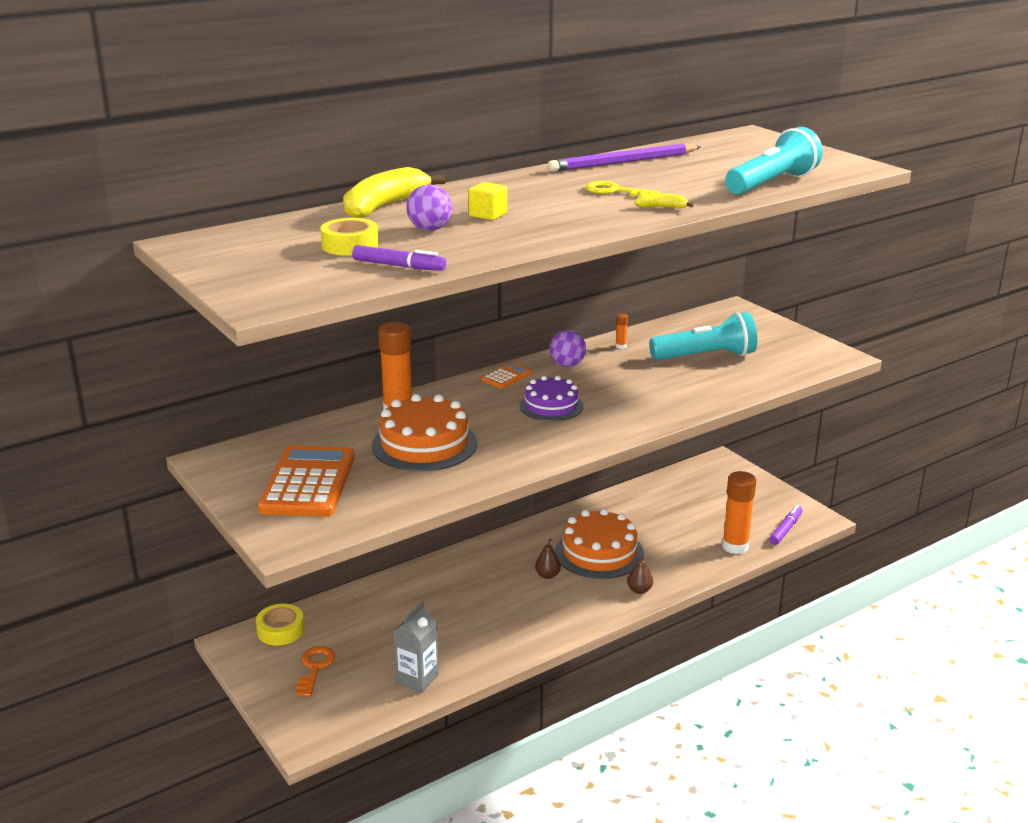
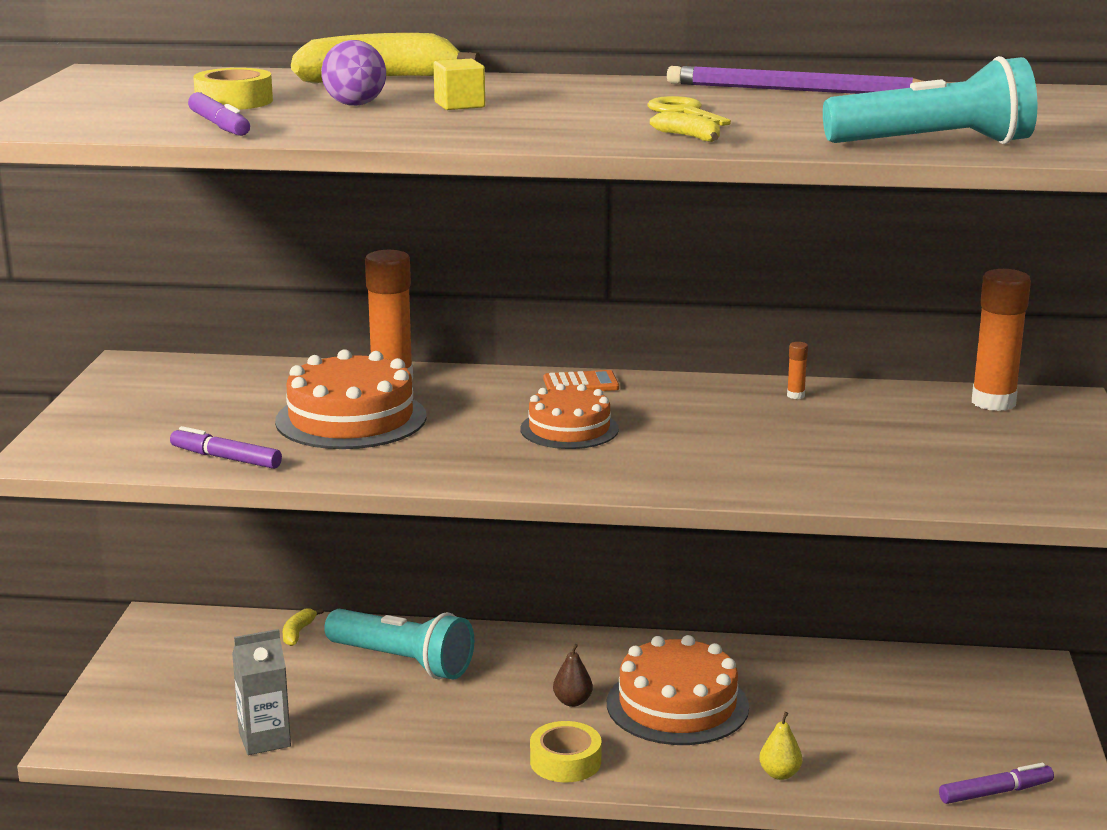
camera: 40 degrees right, 5 degrees down
(280, 630) = (213, 629): yellow tape -> yellow tape (565, 761)
(308, 483) = (172, 413): orange calculator -> none
(315, 668) = (188, 679): orange key -> none
(338, 608) = (298, 633): none -> yellow banana
(402, 497) = (226, 458): none -> purple marker
(551, 406) = (569, 429): purple cake -> orange cake
(567, 365) = (681, 394): purple ball -> none
(639, 590) = (660, 770): brown pear -> none
(692, 565) = (780, 774): none -> yellow pear
(706, 356) = (893, 441): turquoise flashlight -> turquoise flashlight (403, 662)
(735, 546) = (880, 779): orange glue stick -> orange glue stick (993, 402)

